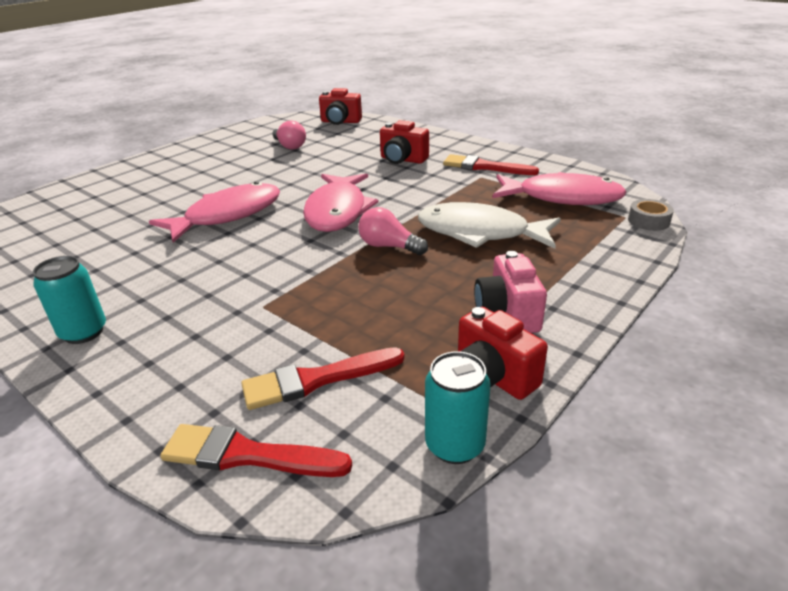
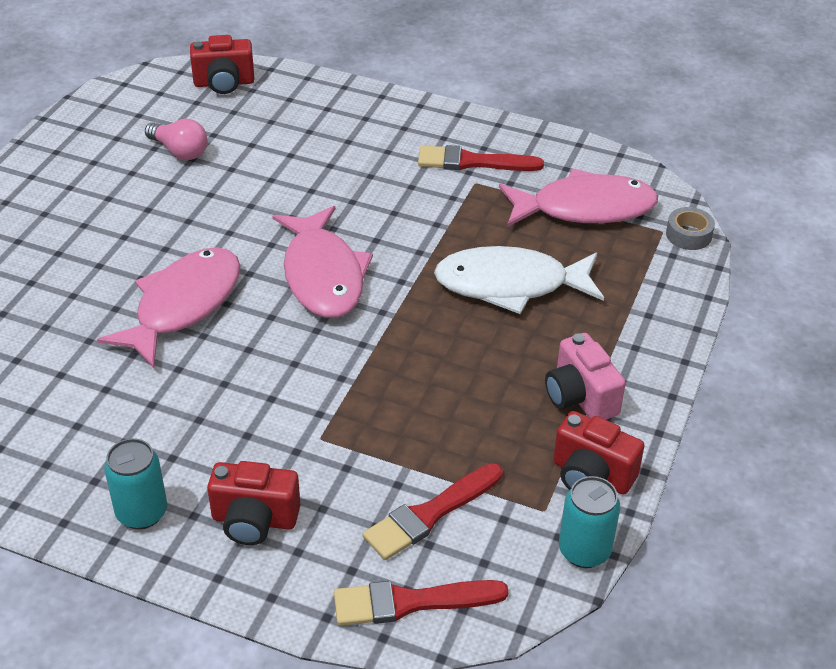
camera: 20 degrees left, 10 degrees up
(389, 246) = (416, 324): pink light bulb -> none
(402, 160) = (358, 161): red camera -> red camera (254, 520)

